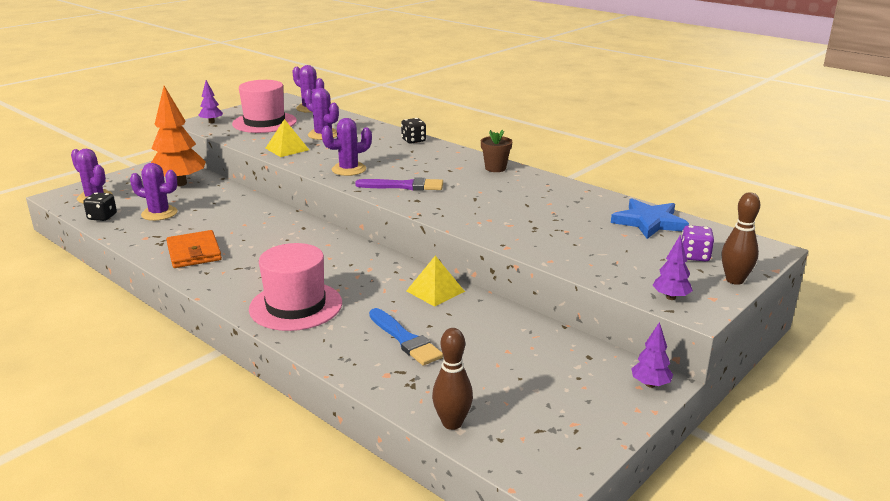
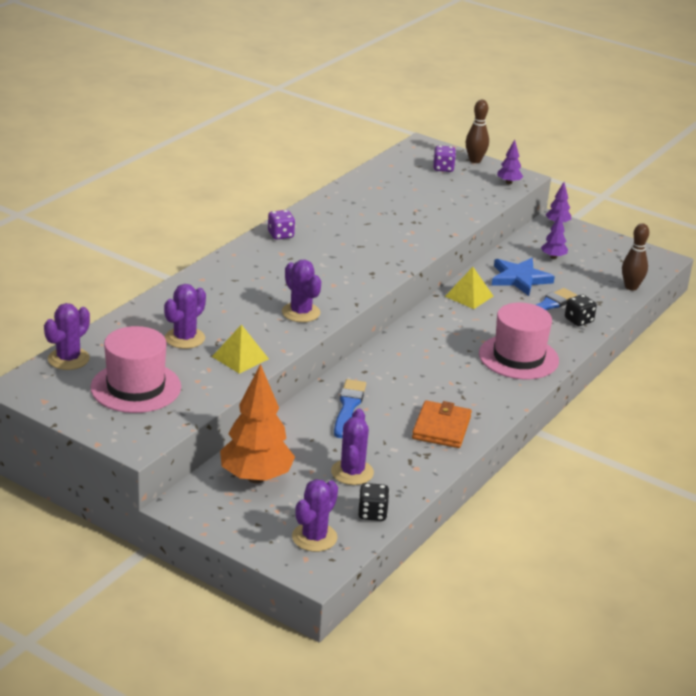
camera: 100 degrees left, 5 degrees up
(194, 252) = (441, 428): orange wallet -> orange wallet turned 45 degrees counterclockwise
(211, 122) = (135, 431): purple tree -> purple tree (553, 257)
(250, 217) = (348, 407): none -> blue brush
(404, 186) = (340, 280): purple brush -> none
(413, 140) = (200, 279): black dice -> black dice (578, 320)
(495, 168) = (280, 235): brown flower pot -> purple dice
(649, 222) = (388, 177): blue star -> blue star (519, 279)

